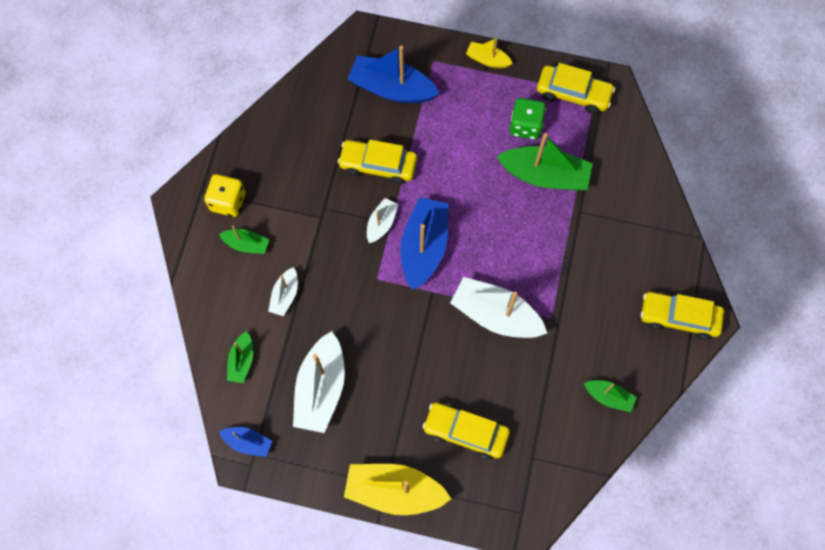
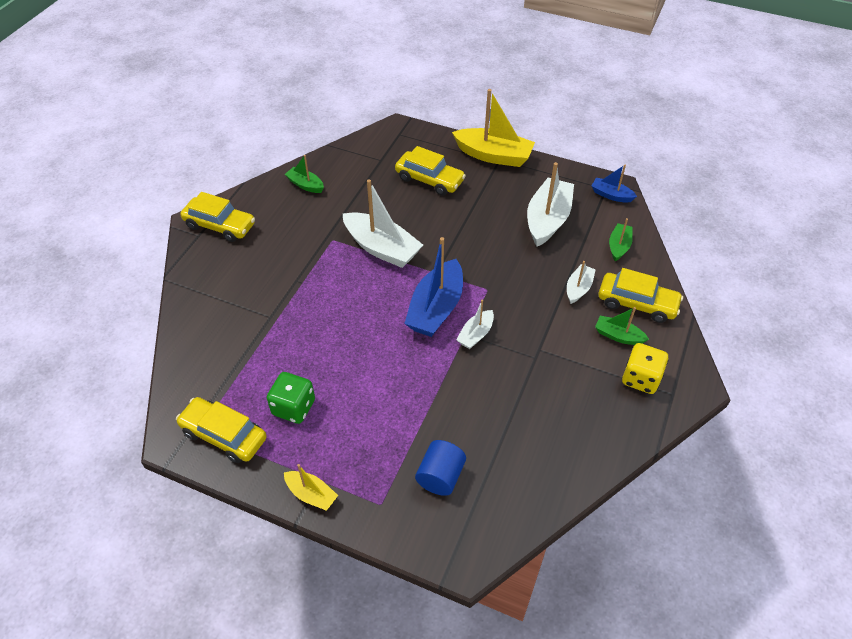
camera: 170 degrees left, 20 degrees down
(378, 165) = (470, 391): yellow car -> yellow car (637, 303)
(391, 88) = (440, 476): blue boat -> blue cylinder
(545, 175) = (292, 354): green boat -> none

